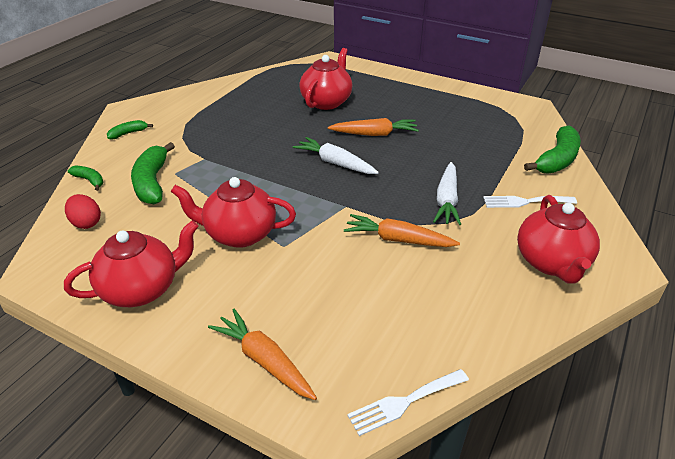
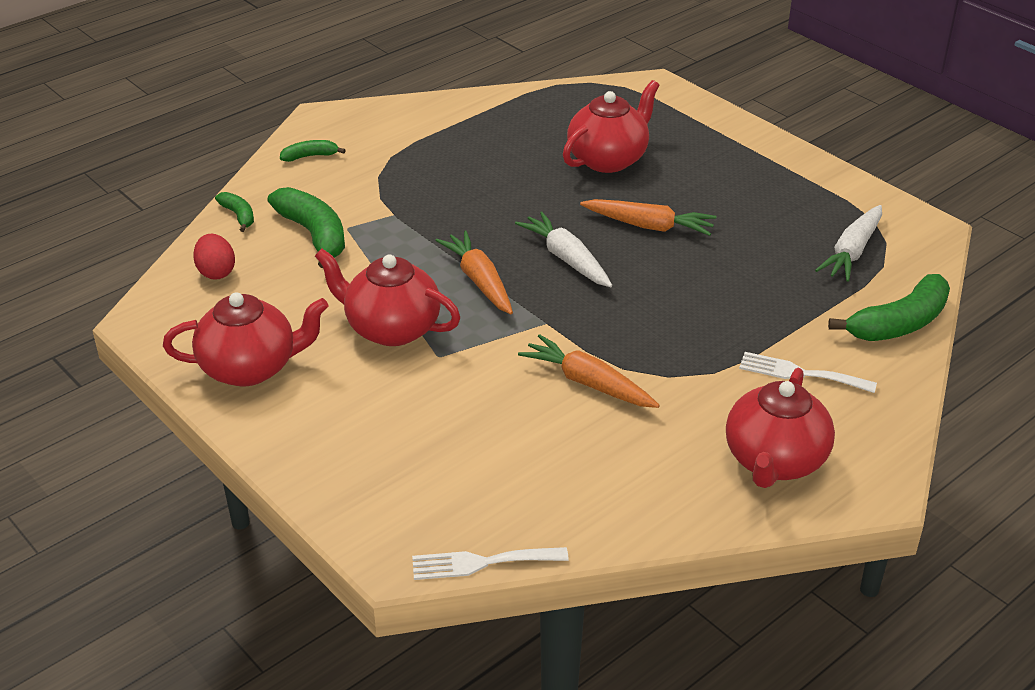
camera: 20 degrees right, 0 degrees up
(152, 182) = (314, 235): green banana -> green banana turned 135 degrees clockwise
(264, 360) = (351, 480): orange carrot -> orange carrot (479, 281)
(446, 200) = (689, 346): white carrot -> white carrot (852, 252)

